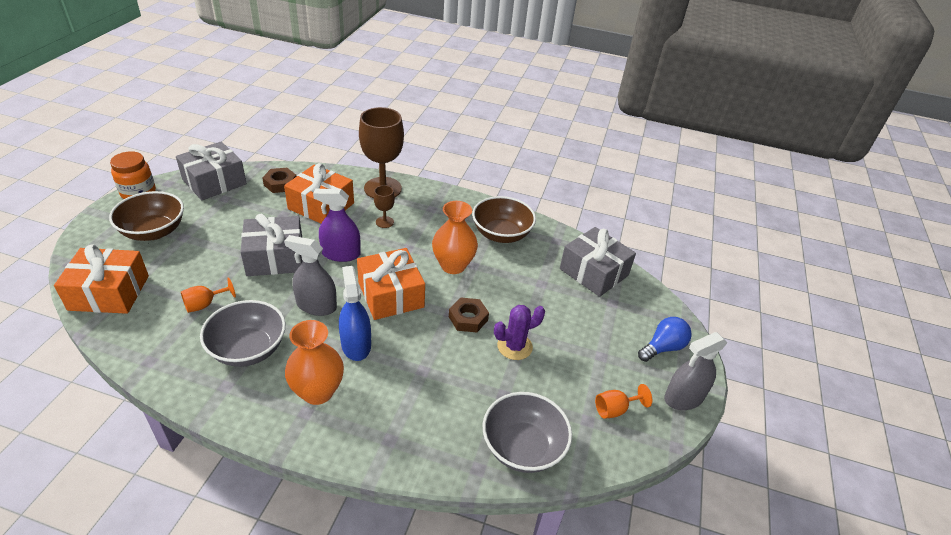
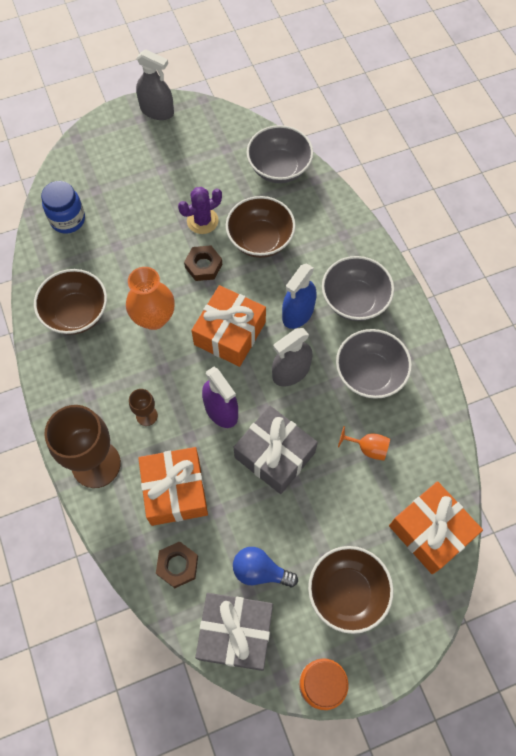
camera: 125 degrees left, 25 degrees up
(316, 306) = (291, 371): grey spray bottle -> grey spray bottle turned 75 degrees clockwise
(318, 392) = (354, 300): orange vase -> grey bowl
(454, 371) = (260, 239): none -> brown bowl
(514, 346) = (202, 221): purple cactus -> purple cactus turned 60 degrees counterclockwise
(594, 272) = (68, 220): grey gift -> blue jar
(615, 409) = (203, 139): orange goblet -> none
(663, 347) = (118, 140): blue light bulb -> blue light bulb (260, 571)

